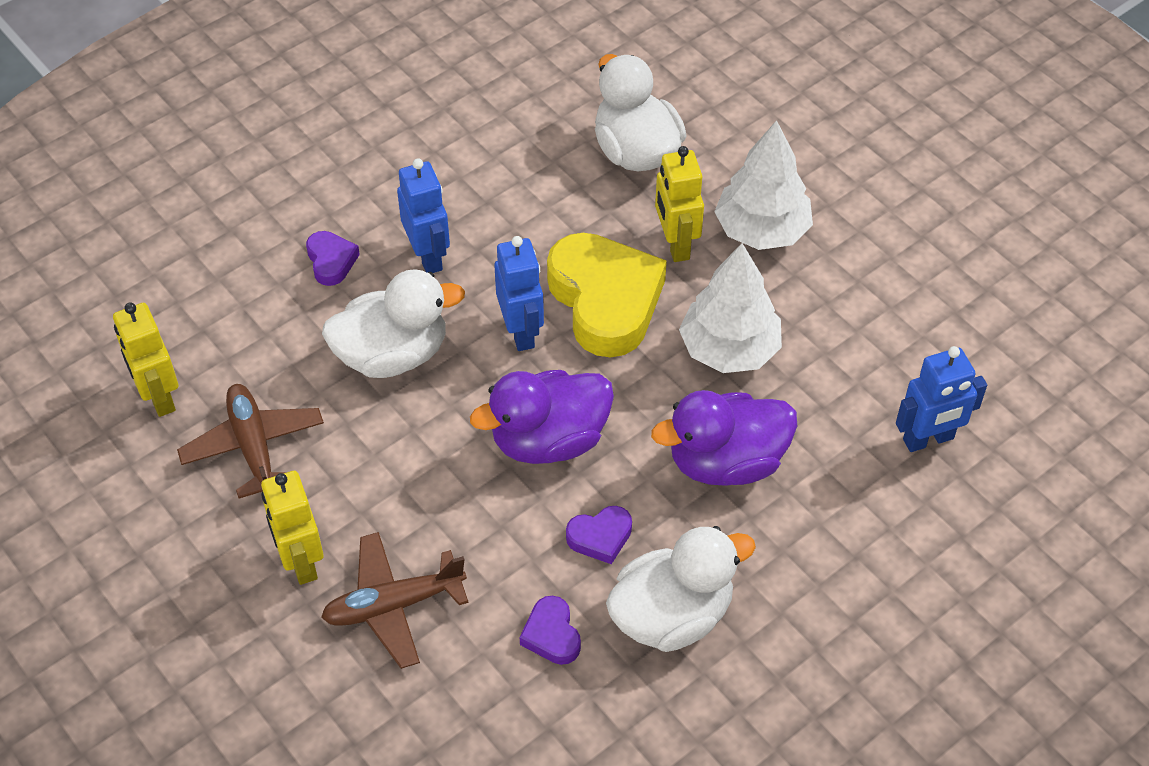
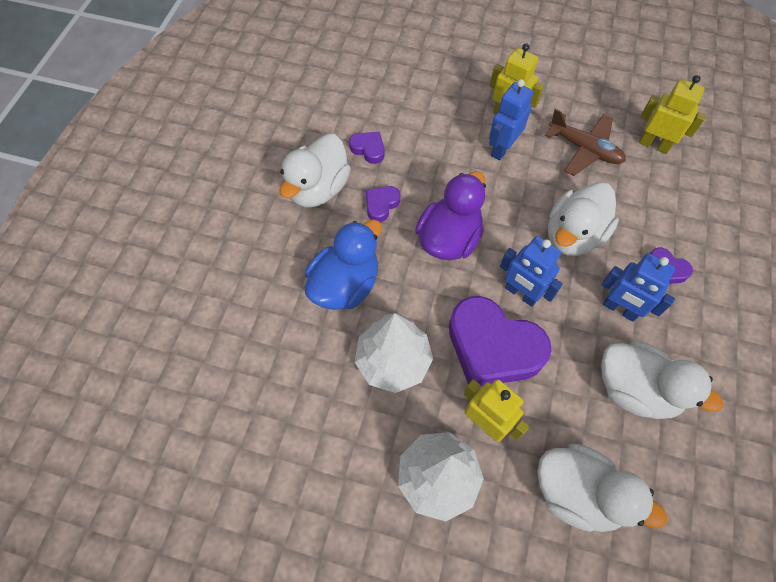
camera: 145 degrees right, 10 degrees up
(393, 605) = (449, 121): brown plane -> none
(495, 187) = (635, 389): none -> white duck
(605, 300) = (492, 347): yellow heart -> purple heart
(726, 462) = (345, 285): purple duck -> blue duck
(928, 439) = (233, 374): blue robot -> blue robot (502, 149)

